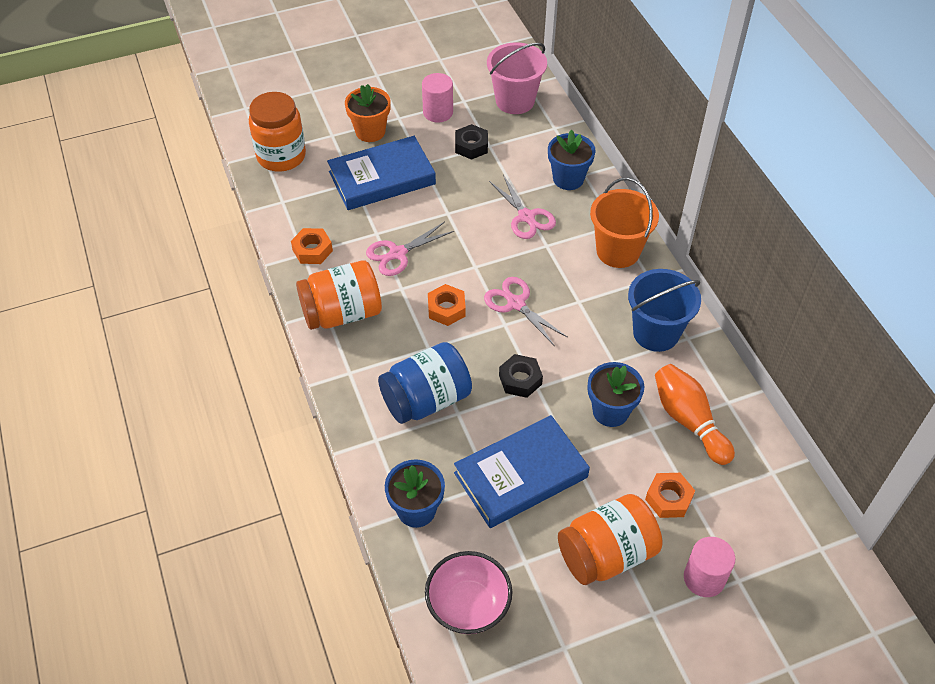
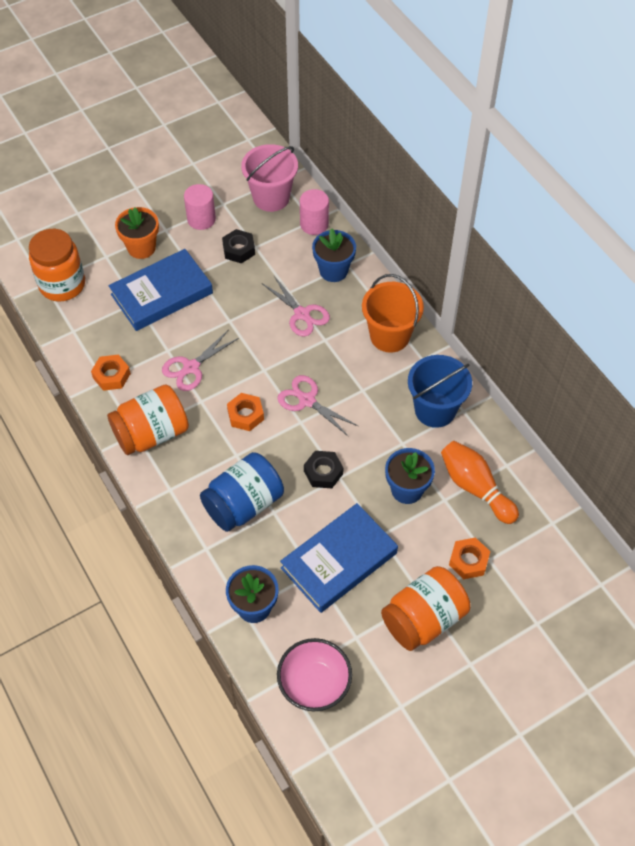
camera: 10 degrees left, 5 degrees up
(704, 578) = (508, 626): pink cylinder -> pink cylinder (314, 224)

